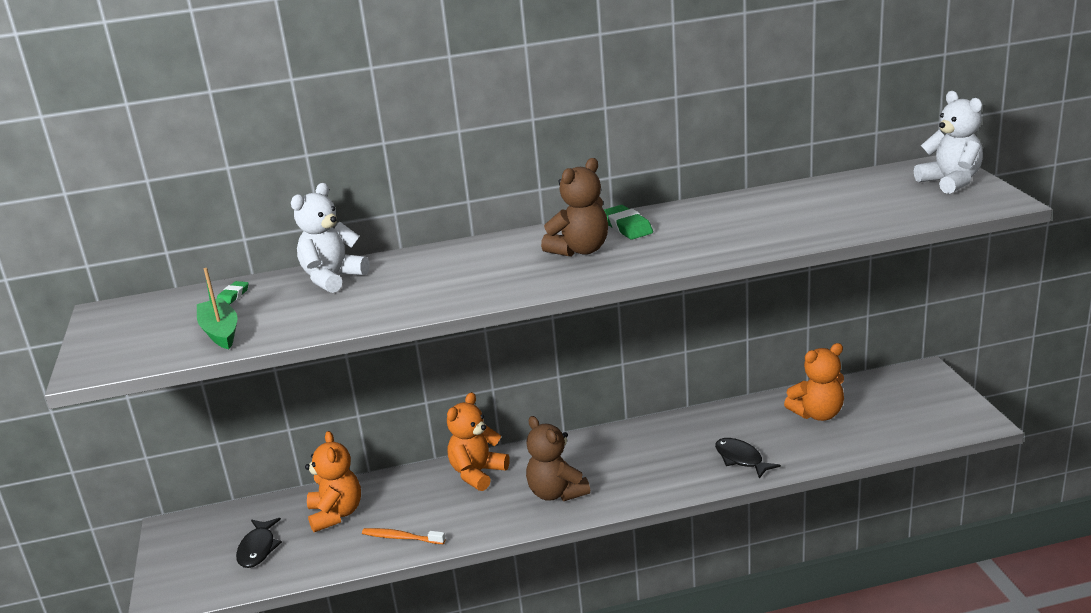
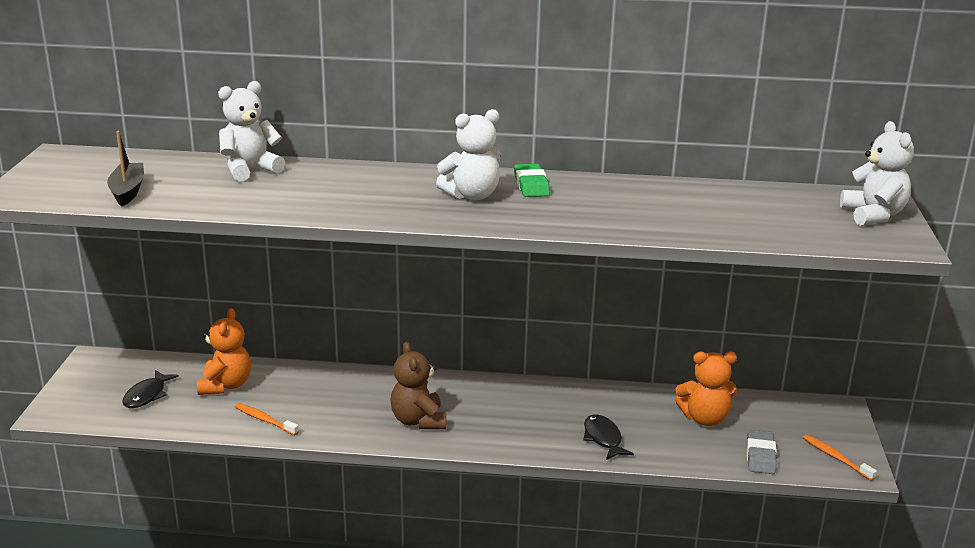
camera: 15 degrees right, 0 degrees up
(220, 332) = (127, 191): green boat -> black boat
(233, 296) = (162, 165): green eraser -> none
(477, 473) = (363, 385): orange teddy bear -> none
(580, 250) = (472, 195): brown teddy bear -> white teddy bear
(889, 434) = (760, 456): none -> grey eraser
(952, 417) = (836, 458): none -> orange toothbrush

